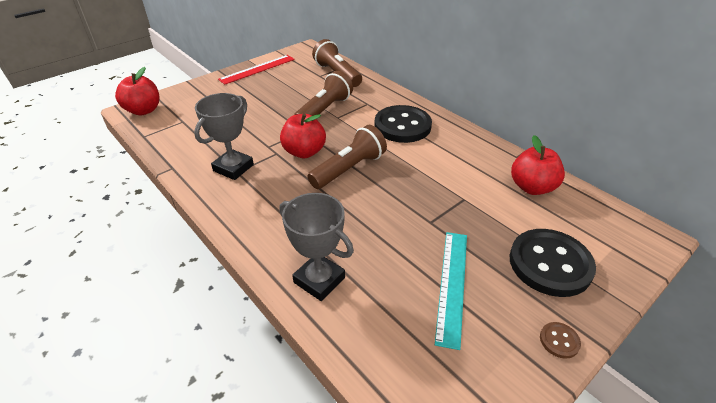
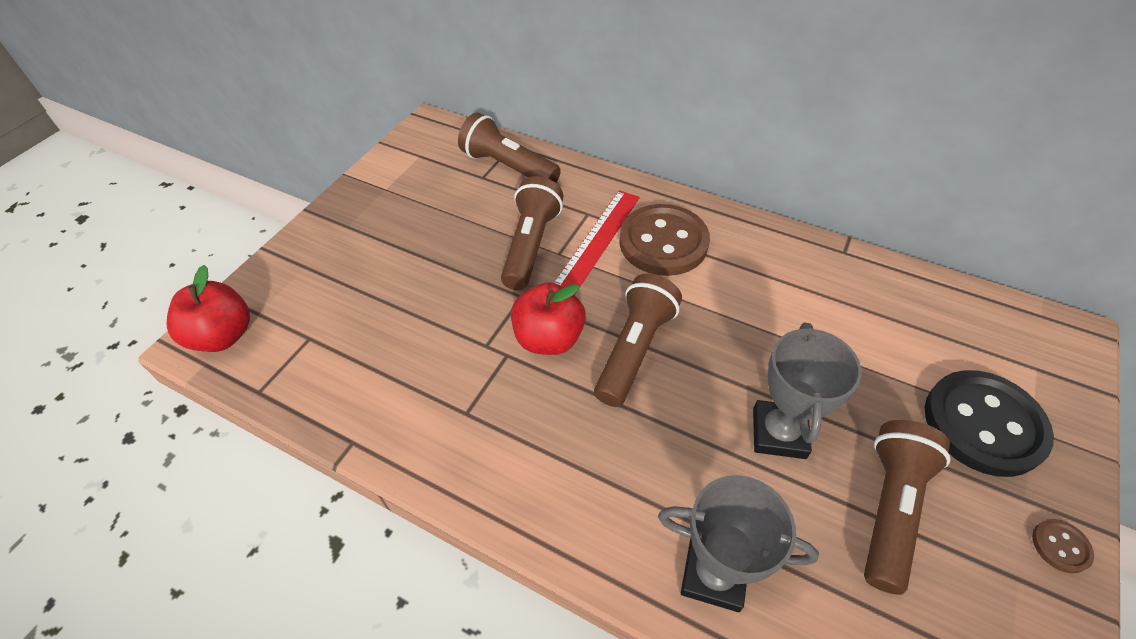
camera: 20 degrees left, 10 degrees up
(233, 168) = (456, 407): grey trophy -> grey trophy (779, 433)
(257, 69) = (372, 190): red ruler -> red ruler (598, 240)
(402, 126) = (663, 242): black button -> brown button
(452, 285) = (890, 508): turquoise ruler -> brown flashlight
(532, 187) = (892, 300): red apple -> none

